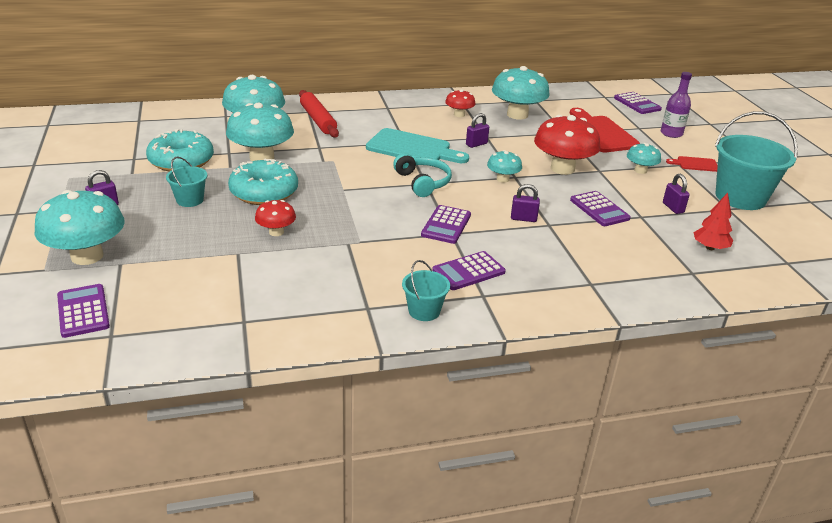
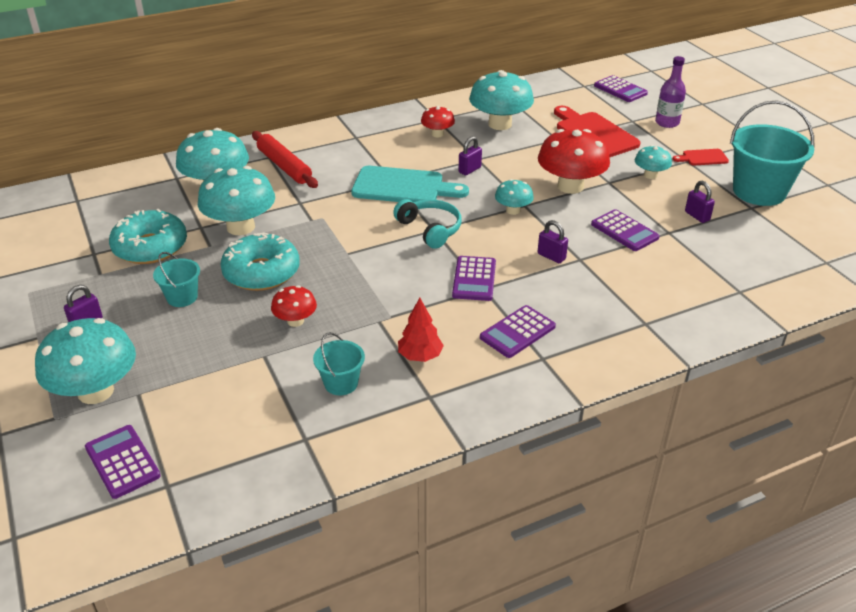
camera: 10 degrees left, 5 degrees up
(424, 311) = (489, 389): turquoise bucket -> turquoise bucket (341, 383)
(523, 218) = (551, 256): purple padlock -> purple padlock turned 45 degrees clockwise
(710, 248) = (747, 258): red tree -> red tree (420, 356)

